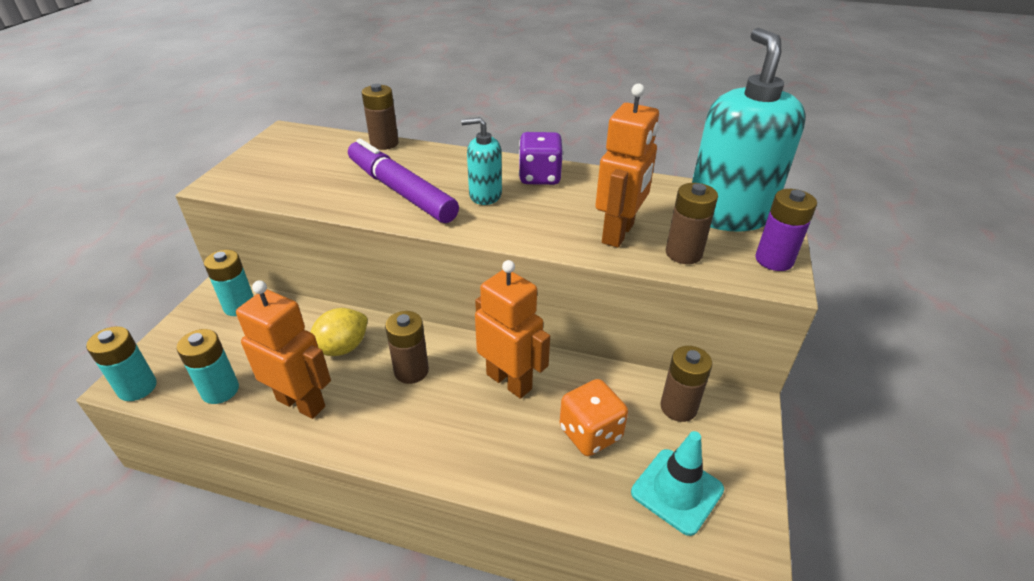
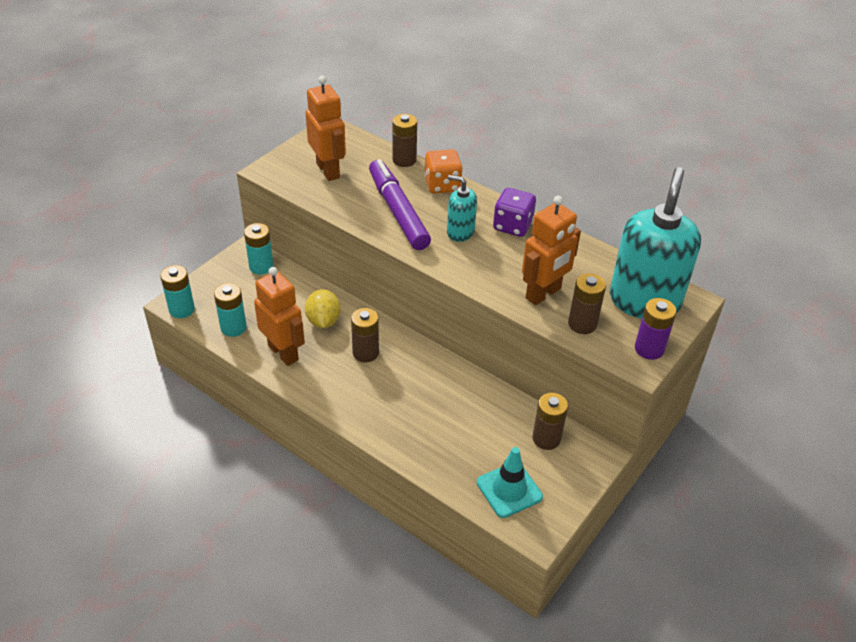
camera: 20 degrees right, 5 degrees up
(342, 348) = (323, 321): yellow lemon -> yellow lemon turned 75 degrees counterclockwise
(509, 381) = (432, 382): orange robot -> orange robot (328, 170)
(590, 433) = (471, 435): orange dice -> orange dice (442, 185)

